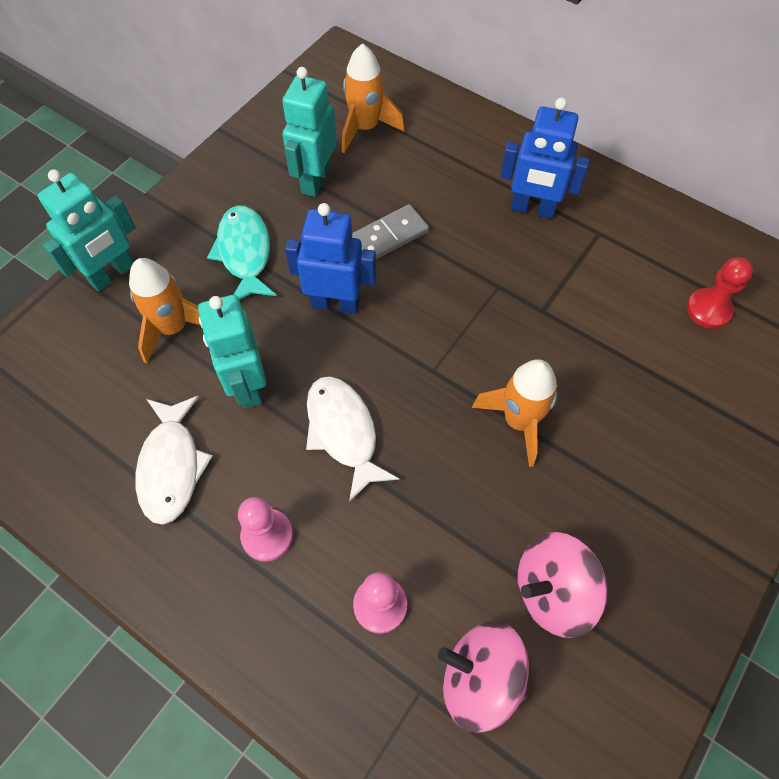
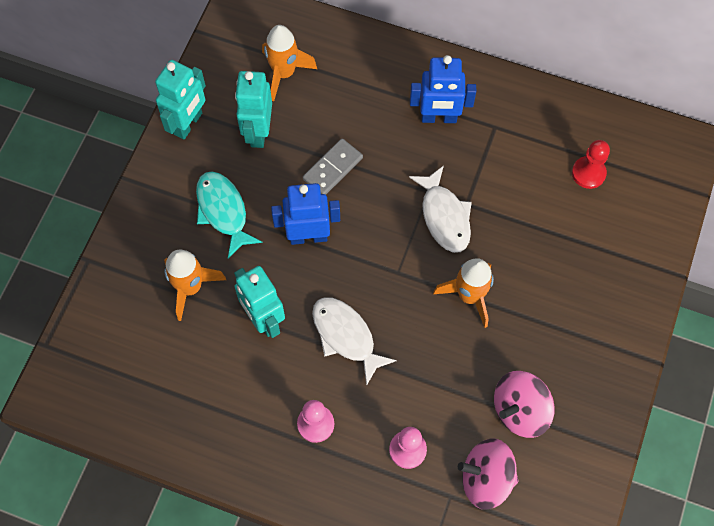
camera: 15 degrees left, 5 degrees up
(112, 274) = (124, 255): turquoise robot -> turquoise robot (188, 124)
(171, 466) = (229, 393): white fish -> white fish (444, 216)

